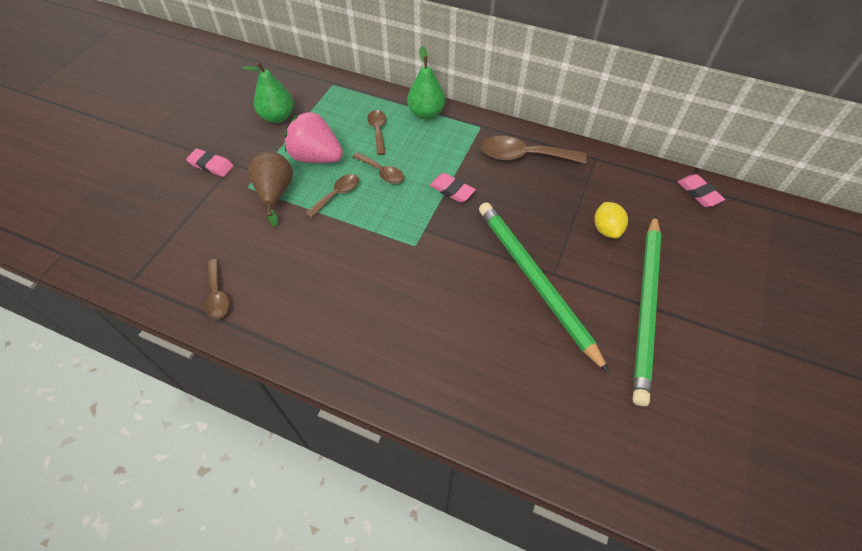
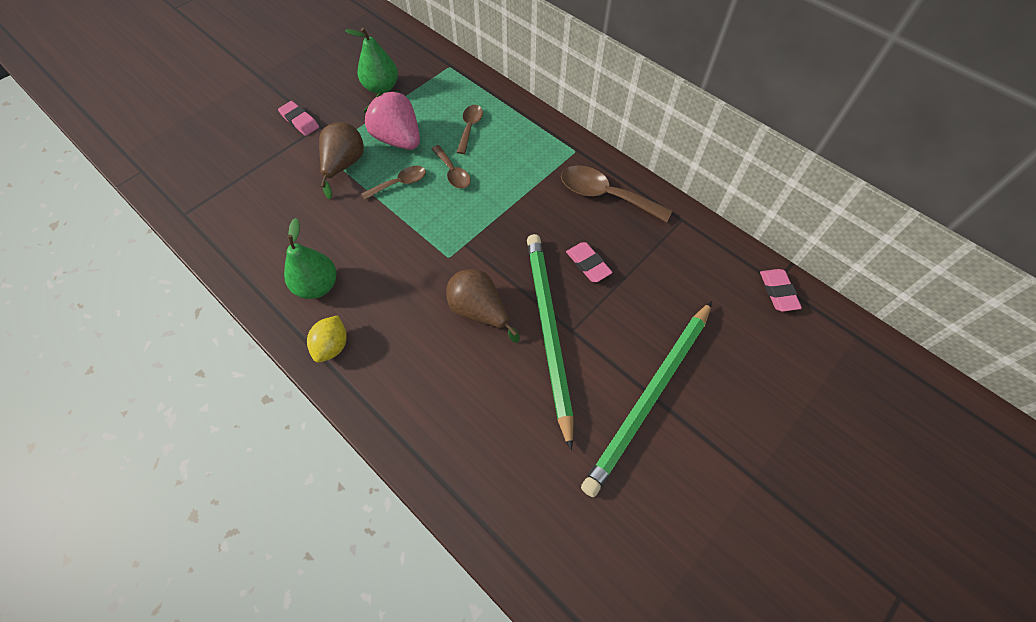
camera: 20 degrees right, 5 degrees up
(217, 295) = (250, 250): brown spoon -> none
(426, 113) = (527, 121): green pear -> green pear (317, 286)
(452, 190) = (512, 211): pink eraser -> pink eraser (588, 264)
(466, 283) = (479, 311): none -> brown pear
(606, 229) = (652, 300): yellow lemon -> yellow lemon (332, 346)

